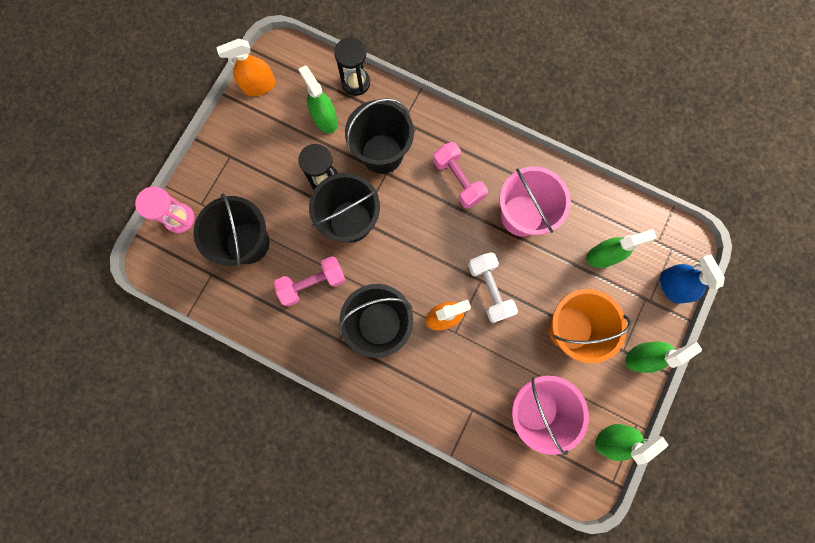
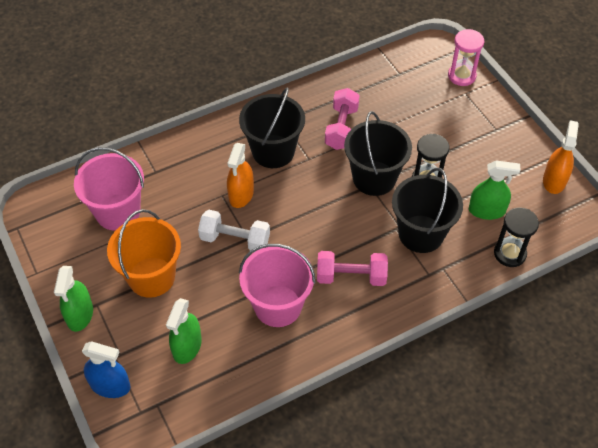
camera: 125 degrees right, 25 degrees down
(247, 243) = (408, 105): black bucket -> none
(611, 438) = (45, 248): green spray bottle -> none

